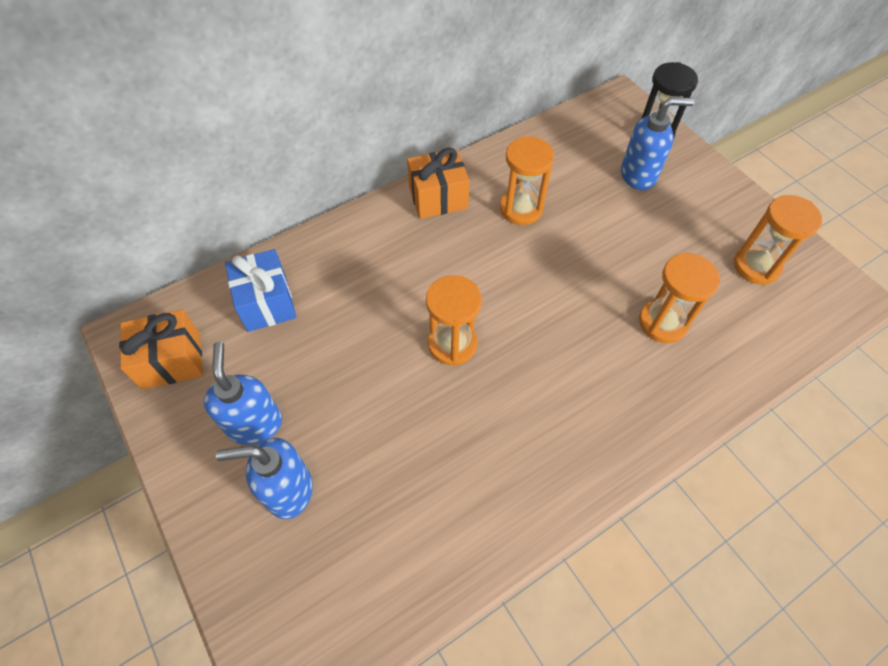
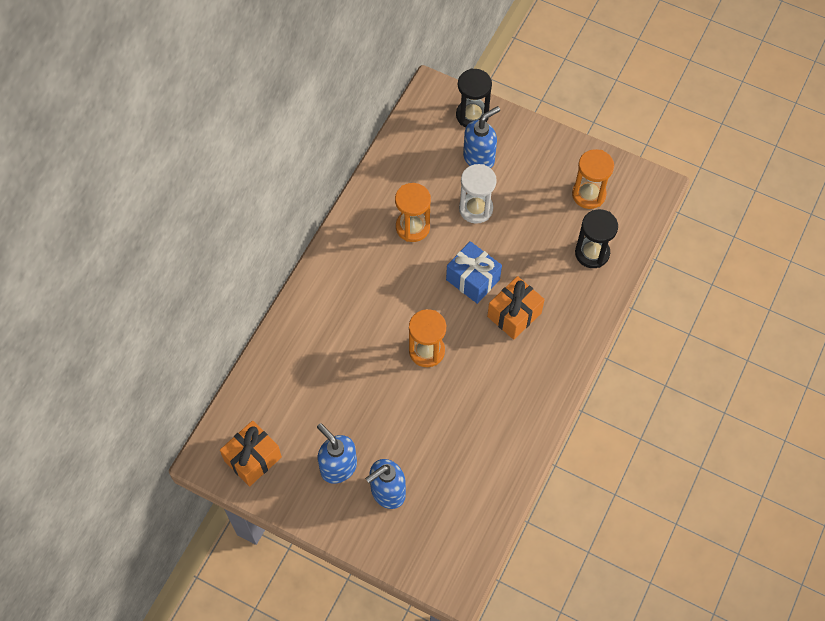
camera: 30 degrees left, 5 degrees up
(267, 302) = (285, 387): blue gift -> blue gift (473, 279)
(438, 198) = (349, 248): orange gift -> orange gift (514, 315)
(605, 222) = (476, 209): none -> white hourglass
(662, 322) = (549, 267): orange hourglass -> none
(729, 333) = (592, 253): none -> black hourglass

